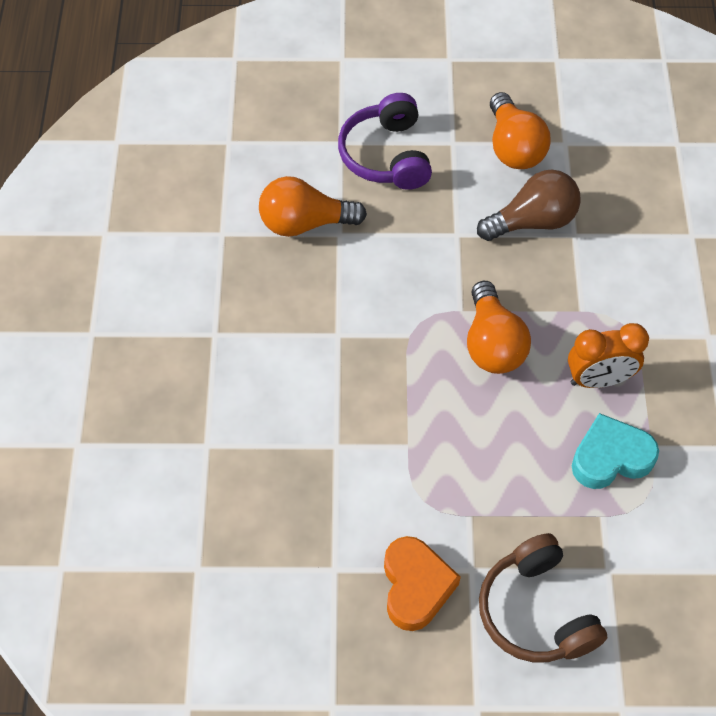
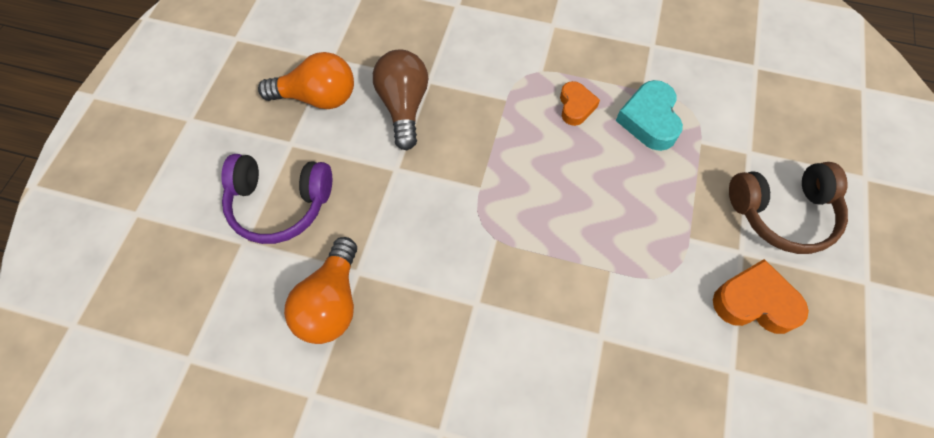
camera: 75 degrees left, 5 degrees up
(492, 344) = (521, 173): orange light bulb -> none
(598, 379) = (576, 106): orange clock -> orange heart

